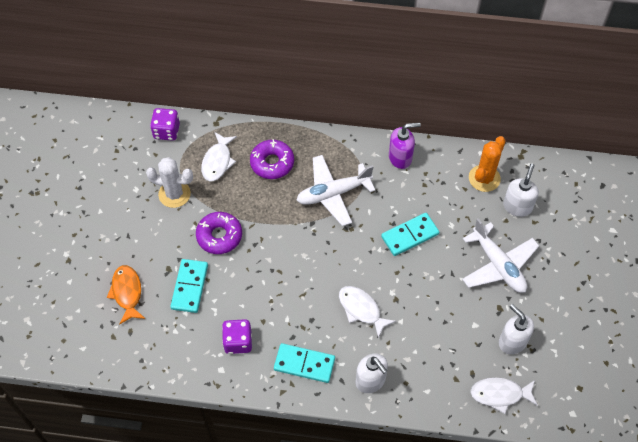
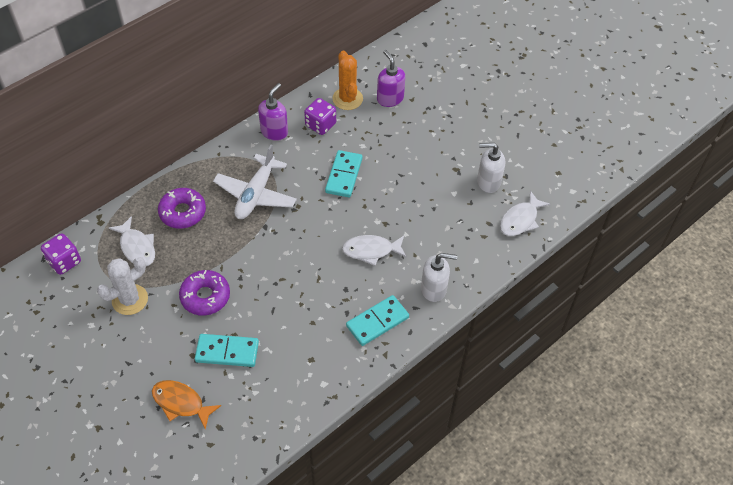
camera: 50 degrees left, 5 degrees down
(190, 287) = (227, 351): turquoise domino -> turquoise domino turned 45 degrees counterclockwise
(238, 342) = (312, 353): purple dice -> purple dice (320, 125)
(498, 265) = (423, 144): white plane -> none
(517, 206) = (390, 98): white soap dispenser -> purple soap dispenser

